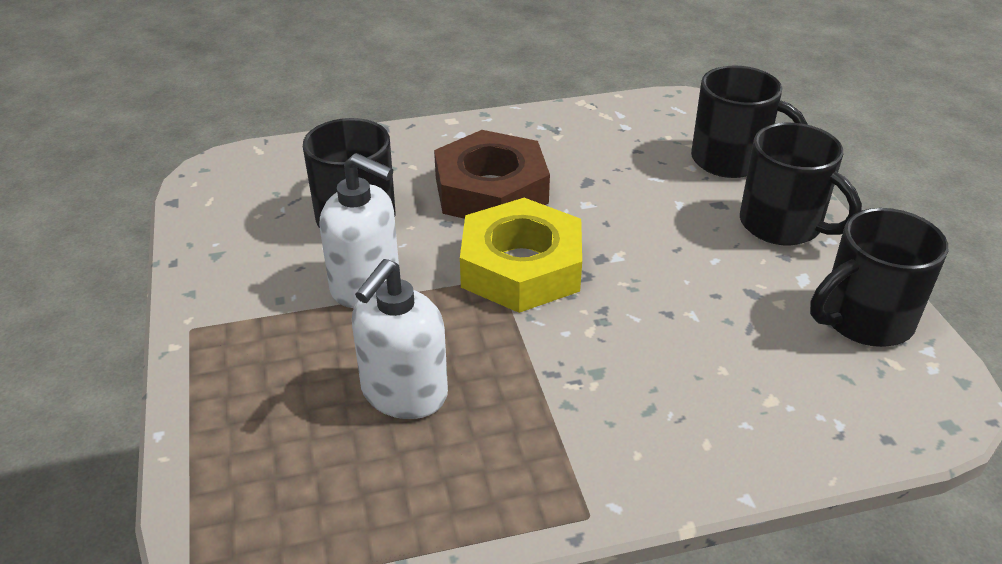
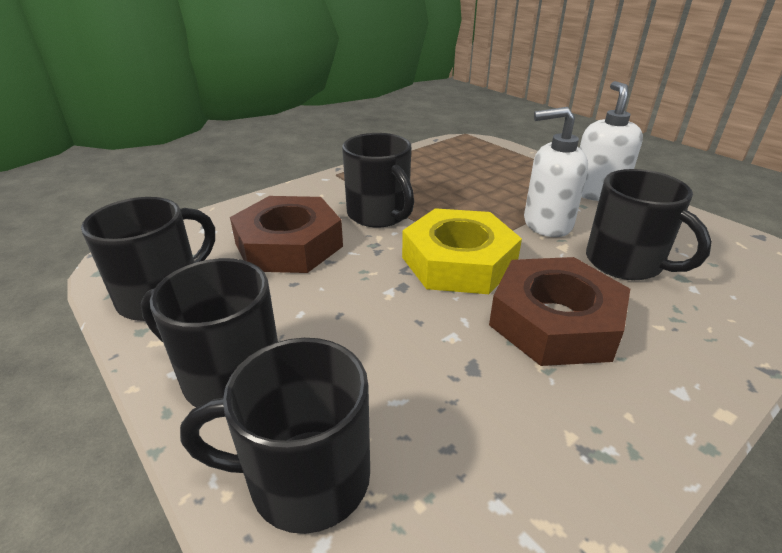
camera: 155 degrees right, 5 degrees down
(404, 393) = (459, 187): white soap dispenser -> white soap dispenser (597, 192)
(567, 371) = (379, 215): none -> black mug
(712, 352) = (289, 245): none -> brown nut

